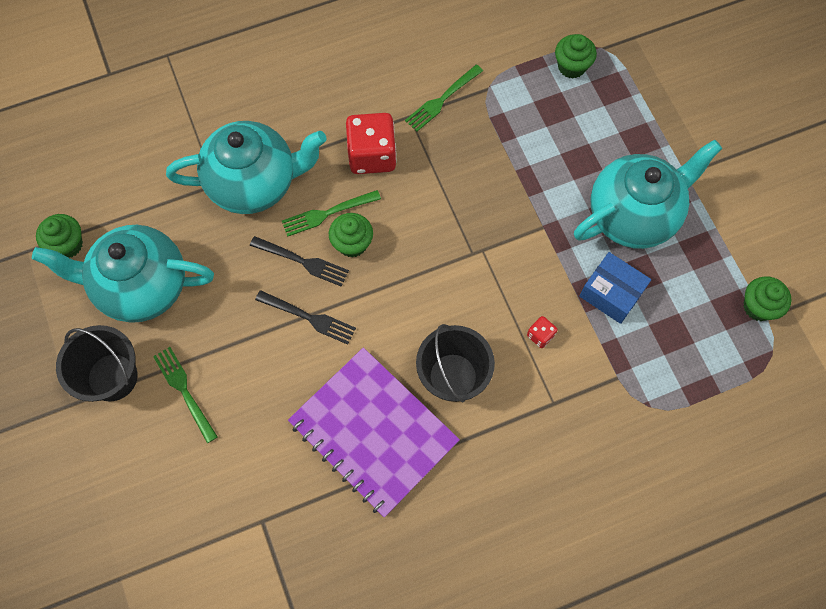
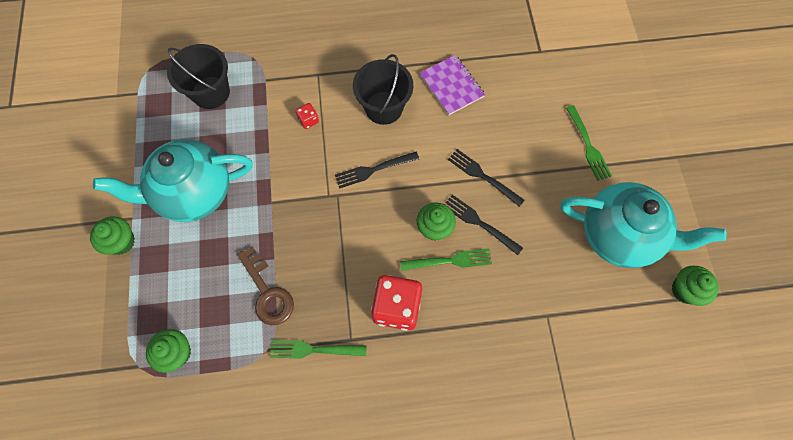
camera: 165 degrees left, 0 degrees up
(112, 377) = (644, 169): black bucket -> black bucket (211, 92)
(254, 183) = (510, 307): turquoise teapot -> none
(373, 432) = (452, 86): purple notebook -> purple notebook, size x0.55
(440, 293) = (374, 170): none -> black fork
(442, 99) = (314, 349): green fork -> green fork turned 150 degrees counterclockwise
(508, 137) = (267, 292): none -> brown key
(611, 293) = (241, 137): blue box -> none
(758, 306) = (138, 101): green cupcake -> green cupcake (121, 242)

